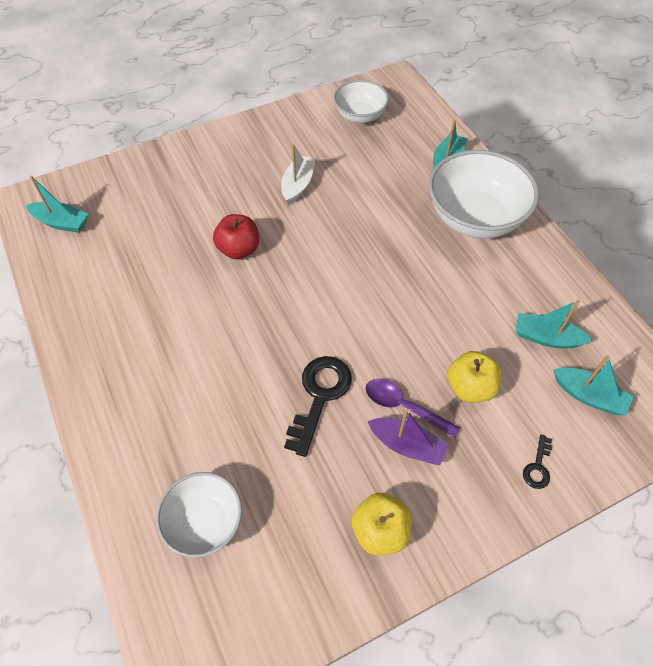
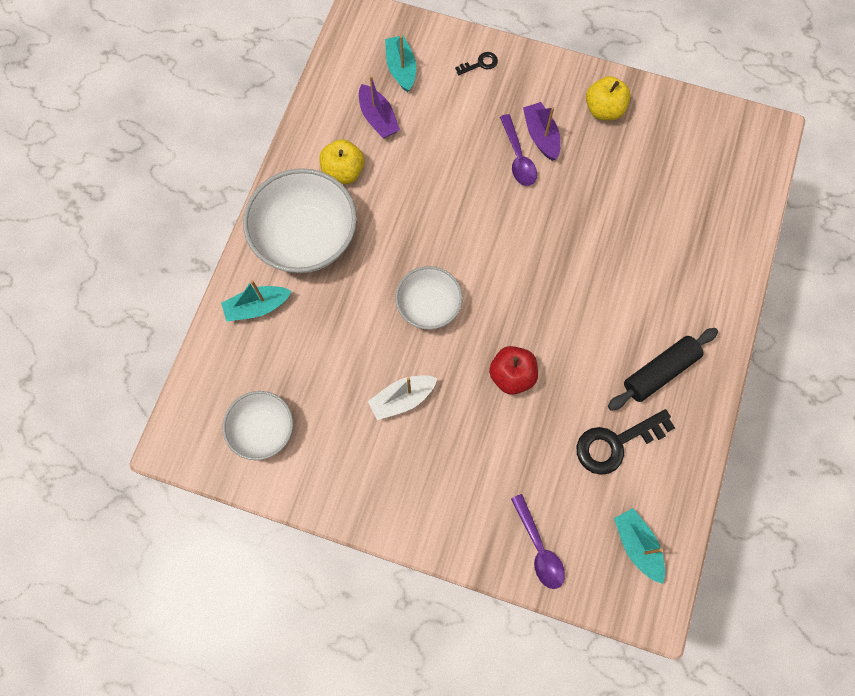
camera: 135 degrees left, 15 degrees up
(125, 335) = (660, 372): none -> black rolling pin
(130, 178) = (539, 548): none -> purple spoon
(204, 522) = (700, 196): white bowl -> white bowl (428, 306)
(319, 396) = (563, 209): black key -> black key (616, 443)
(470, 387) = (464, 133): yellow apple -> yellow apple (343, 172)
(546, 337) = (378, 118): turquoise boat -> purple boat

